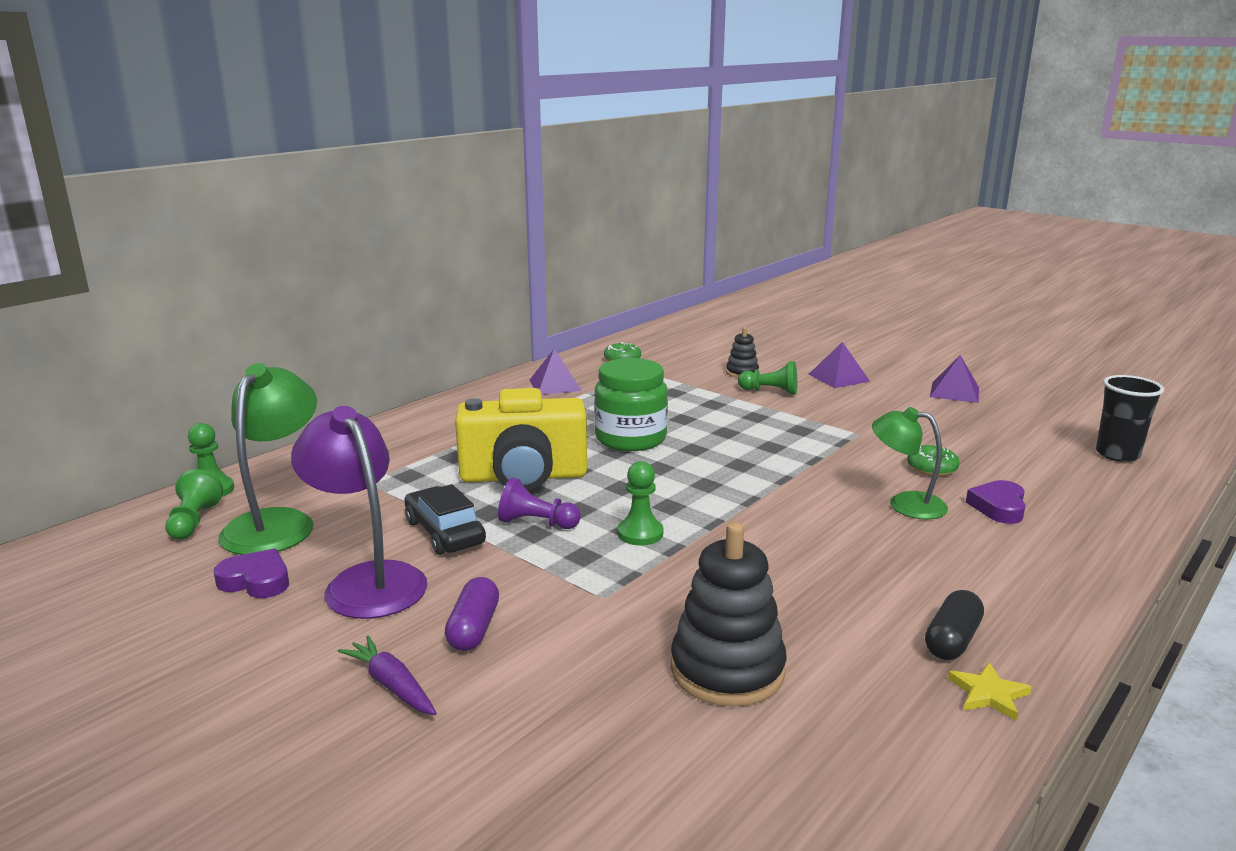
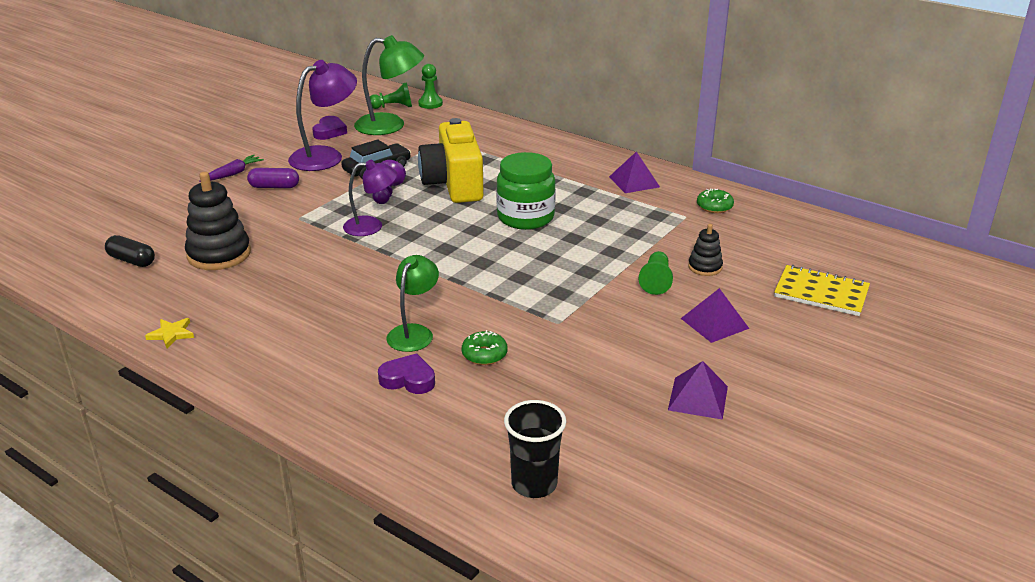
camera: 85 degrees right, 10 degrees up
(640, 533) = (371, 226): green pawn -> purple lamp
(781, 342) = (821, 293): none -> yellow notebook
(952, 640) = (226, 329): black capsule -> black capsule (132, 260)

